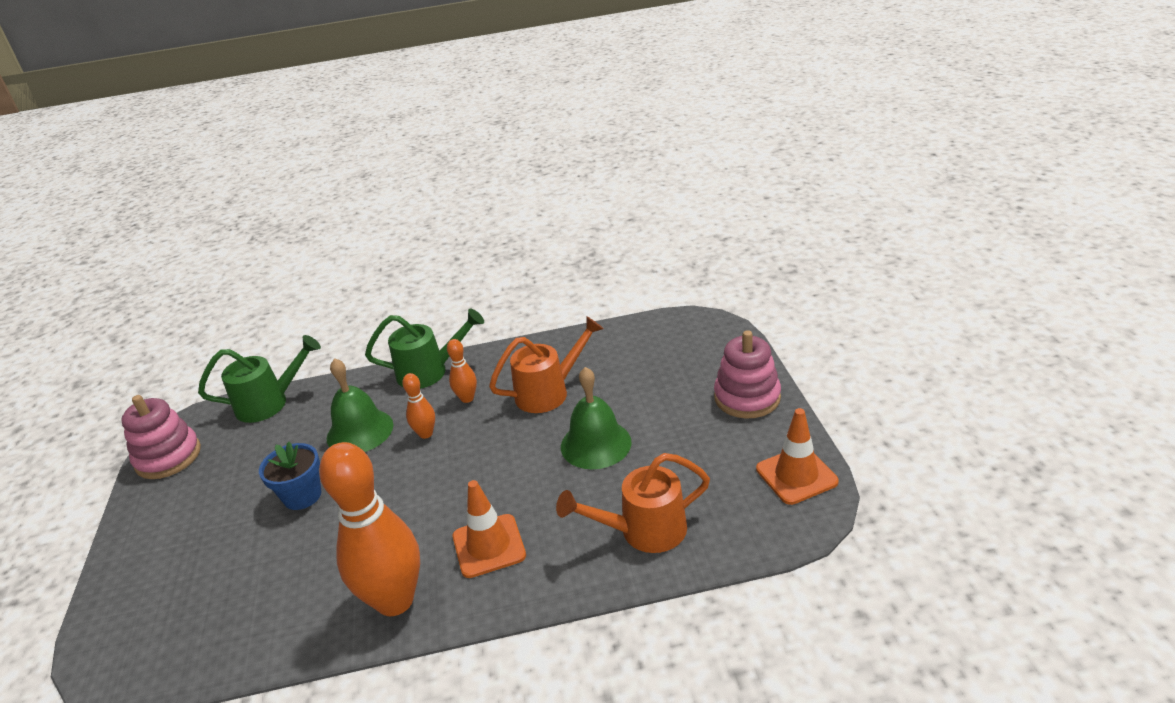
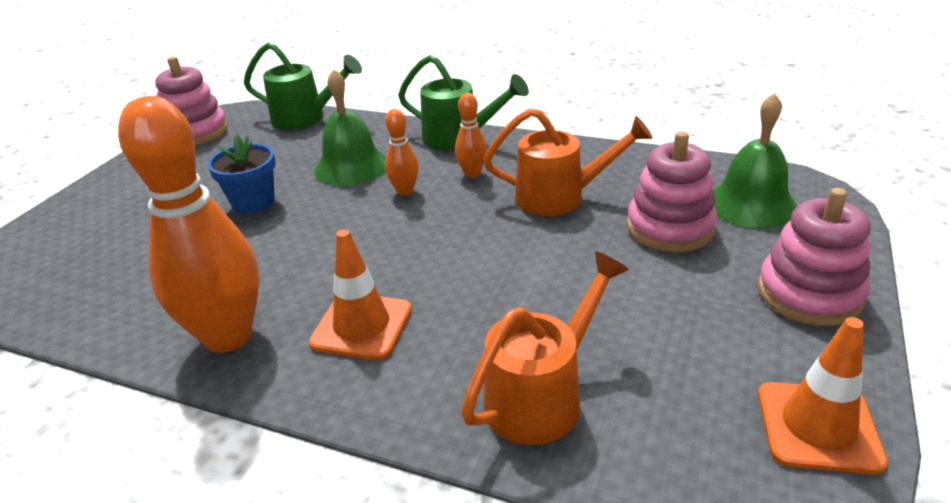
camera: 30 degrees right, 0 degrees up
(595, 444) = (567, 270): green bell -> green bell (751, 204)
(639, 386) = (670, 228): none -> pink stacking toy
(643, 531) = (543, 395): orange watering can -> orange watering can turned 120 degrees clockwise

